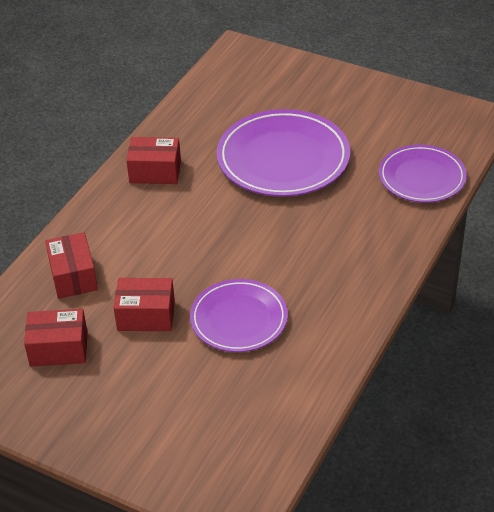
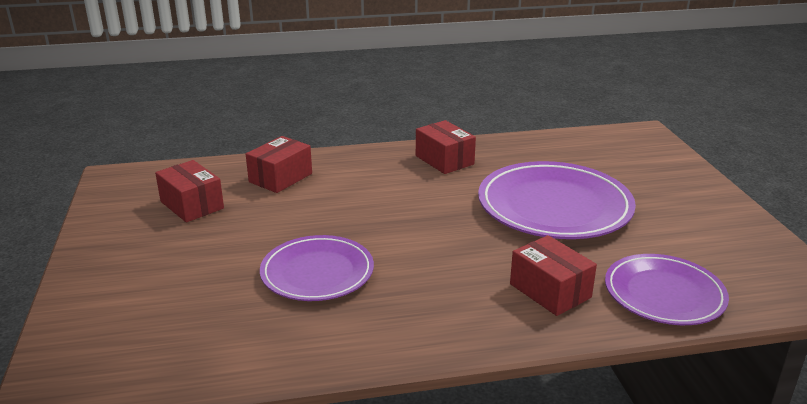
camera: 50 degrees right, 15 degrees down
(146, 316) = (270, 226): red box -> red box (550, 291)

